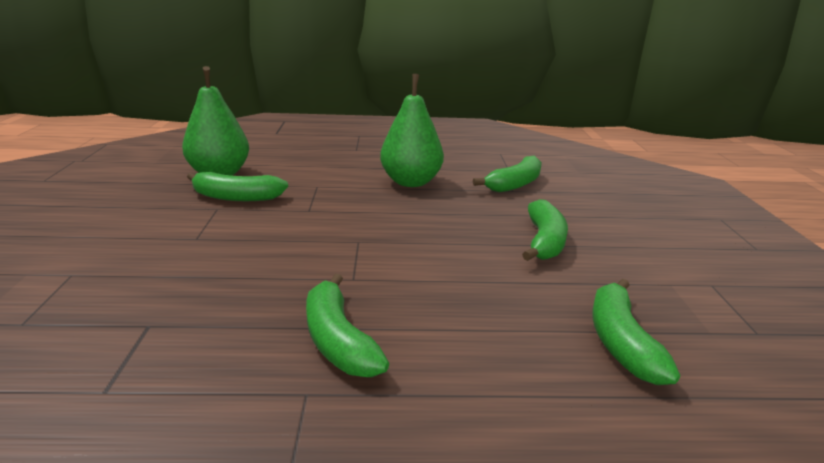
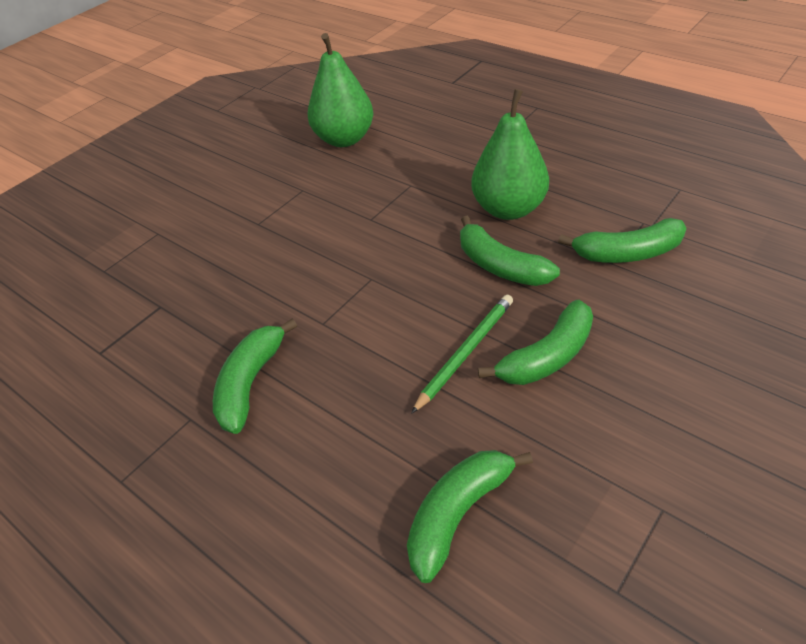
camera: 45 degrees right, 20 degrees up
(236, 197) = (329, 179): green banana -> green banana (500, 266)
(491, 257) = (465, 353): none -> green pencil

